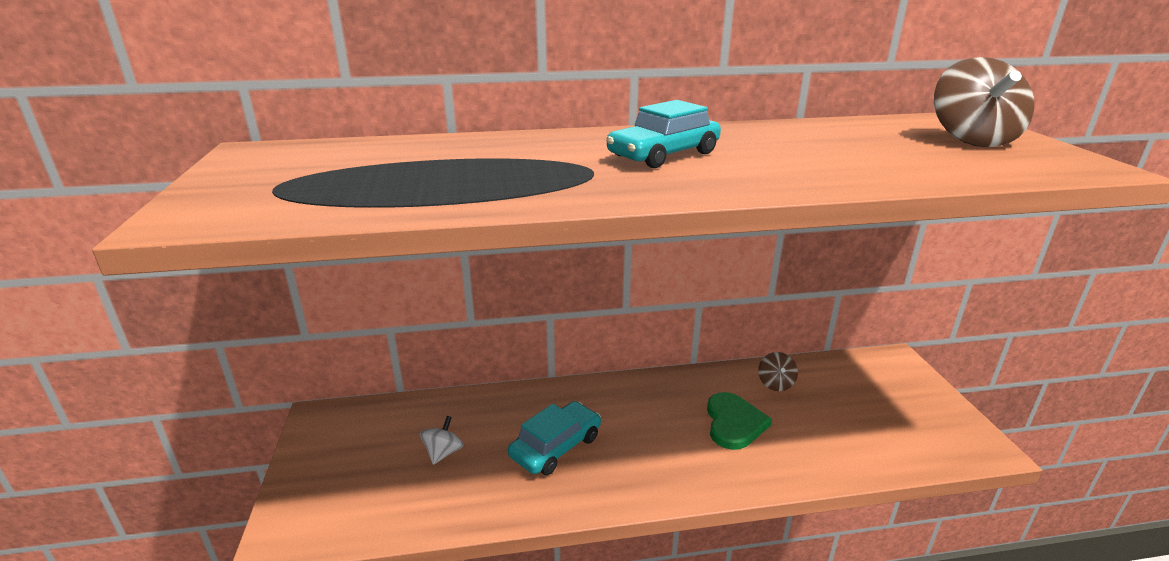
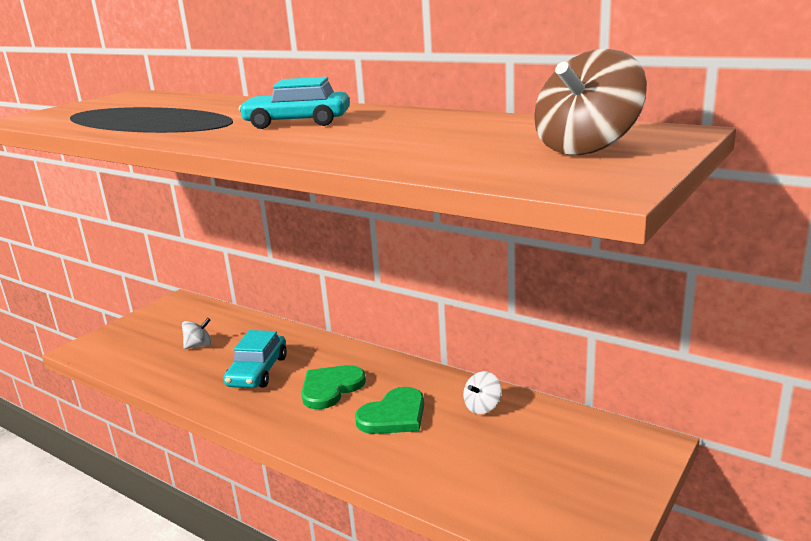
camera: 45 degrees right, 5 degrees down
(556, 447) = (257, 371): turquoise car -> turquoise car turned 105 degrees clockwise
(648, 427) = (330, 388): none -> green heart
(775, 383) = (482, 407): brown spinning top -> white spinning top

